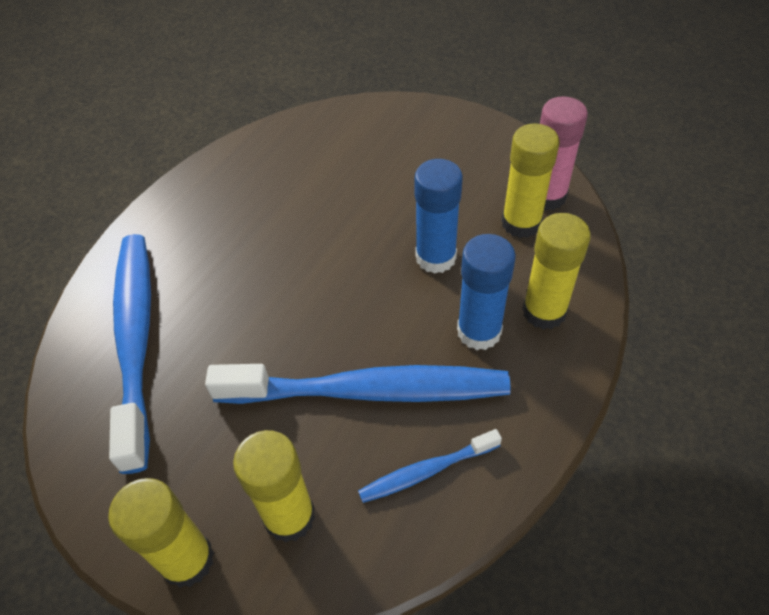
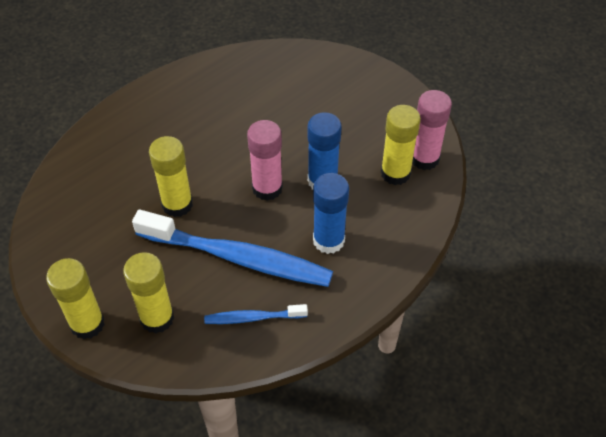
camera: 15 degrees right, 0 degrees up
(136, 340) = (101, 180): blue toothbrush -> none
(368, 286) = (267, 188): none -> pink glue stick
(544, 311) = (380, 240): yellow glue stick -> yellow glue stick (177, 204)

